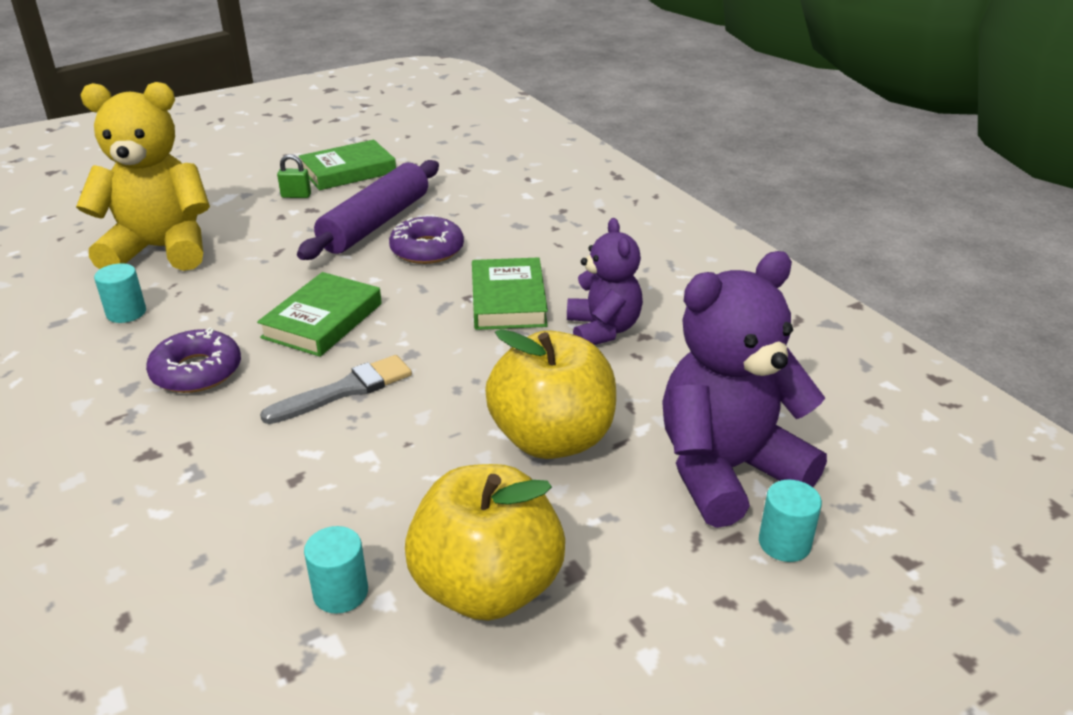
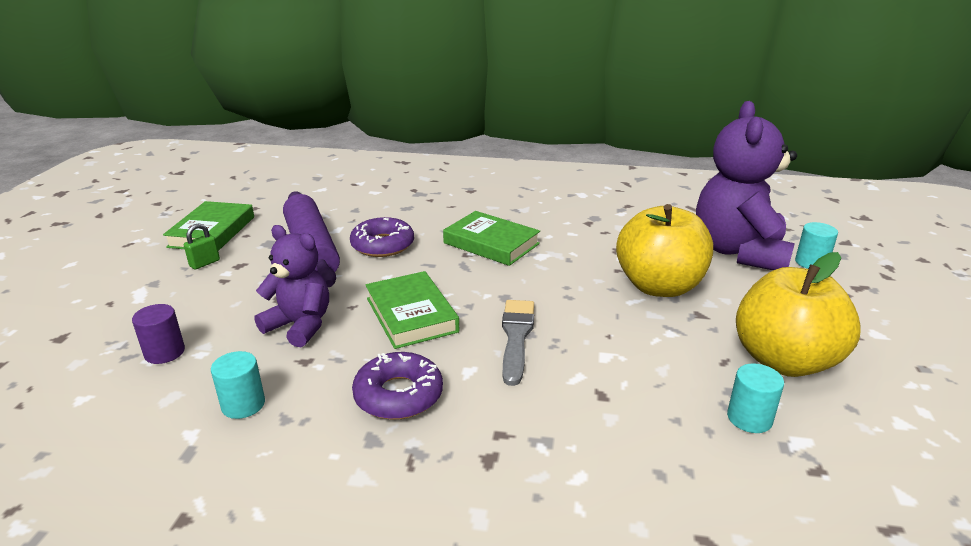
camera: 50 degrees left, 5 degrees down
(161, 249) = (164, 352): yellow teddy bear -> purple cylinder
(603, 330) = (566, 230): purple teddy bear -> purple teddy bear (300, 325)

